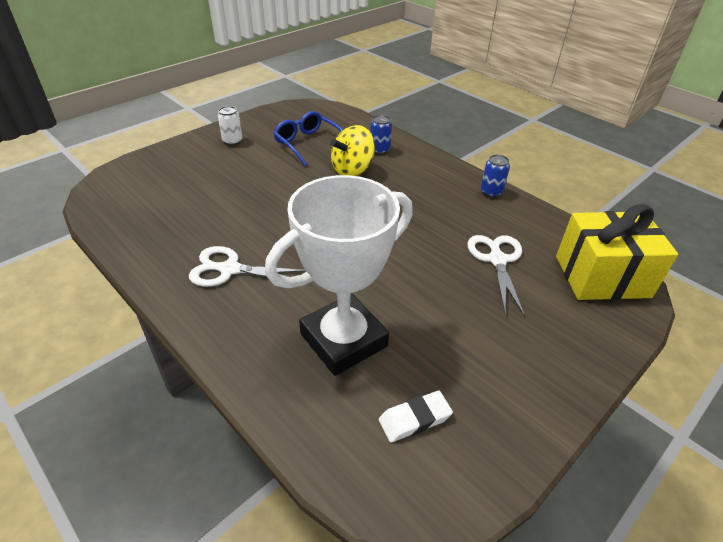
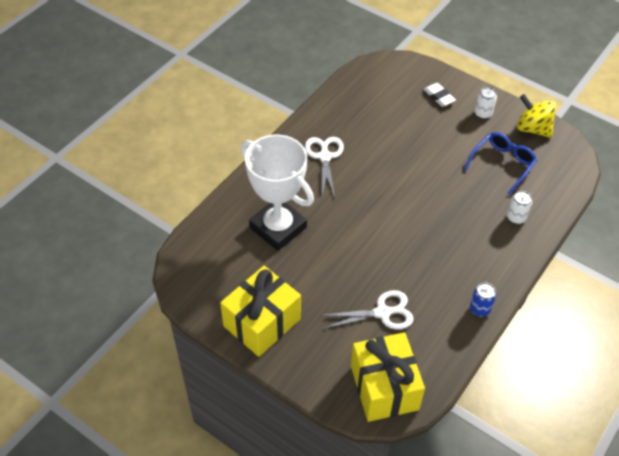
camera: 80 degrees right, 10 degrees up
(352, 170) = (473, 202): yellow spinning top -> yellow spinning top (532, 129)
(379, 150) = (516, 217): blue can -> white can
(414, 419) = (227, 270): white eraser -> white eraser (439, 97)
(517, 384) = (262, 322): none -> yellow gift

